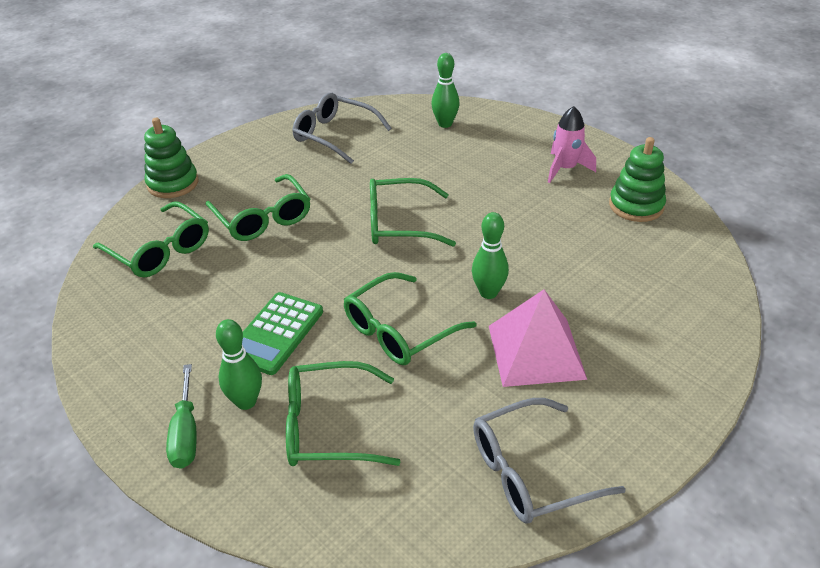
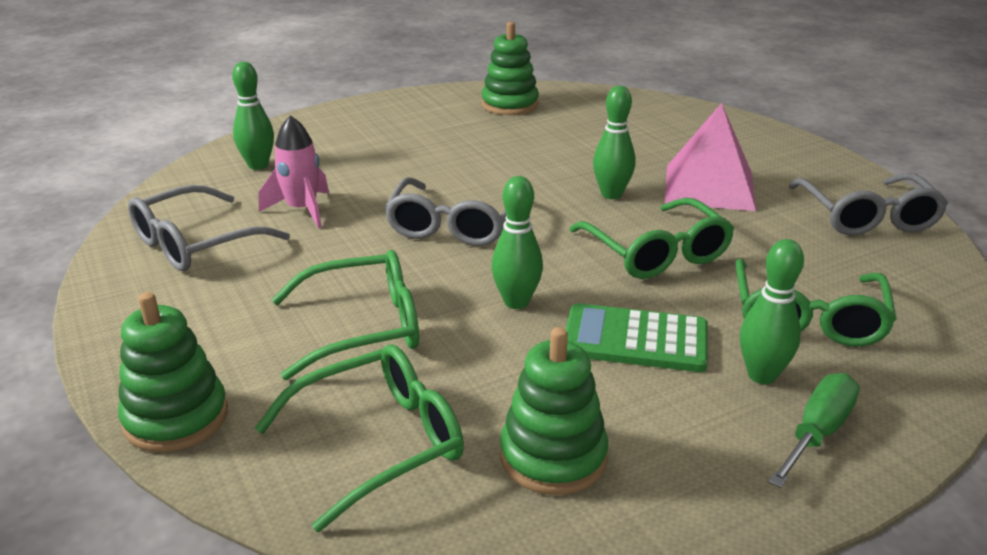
camera: 75 degrees left, 10 degrees down
(153, 315) = (553, 457): none -> green stacking toy
(186, 433) = (817, 432): green screwdriver -> green screwdriver turned 60 degrees counterclockwise
(276, 333) = (635, 339): green calculator -> green calculator turned 150 degrees clockwise
(307, 272) = (516, 302): none -> green bowling pin
(399, 223) = (453, 225): green glasses -> grey glasses
(565, 169) = (420, 121): pink rocket -> pink rocket (302, 210)

